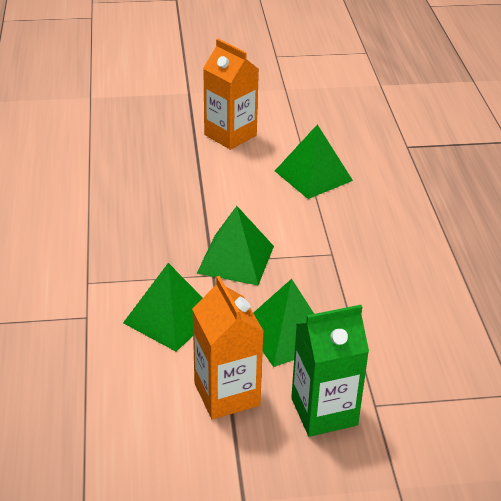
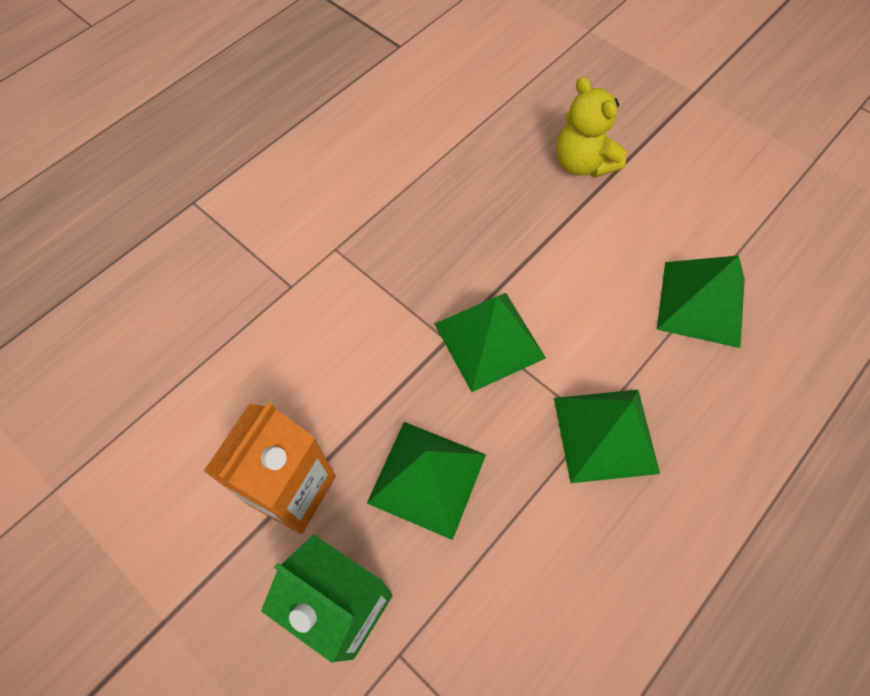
camera: 50 degrees right, 25 degrees up
(170, 317) = (352, 353): green pyramid -> green pyramid (605, 434)
(174, 157) = (582, 163): none -> yellow teddy bear
(230, 135) = (674, 178): orange carton -> none

